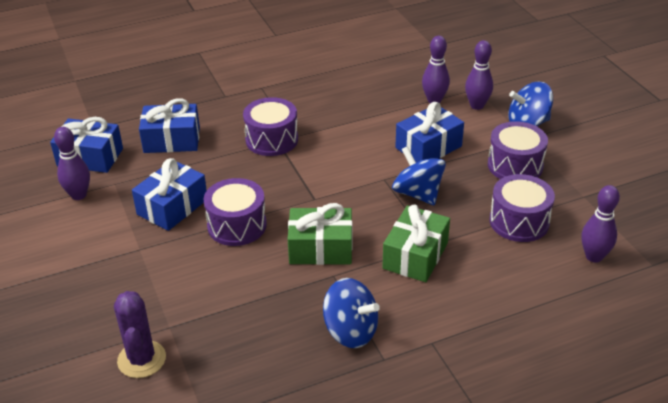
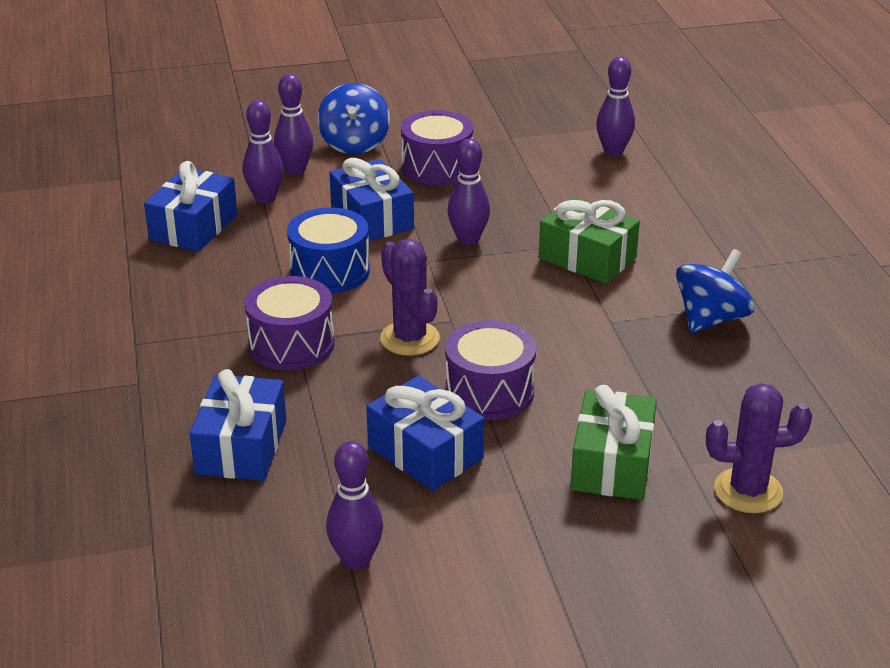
camera: 80 degrees left, 5 degrees down
(90, 157) = (247, 547): blue gift -> blue gift (193, 227)
(288, 184) = (410, 339): none -> purple cactus
(321, 248) = (557, 325): green gift -> green gift (612, 464)
(356, 140) = (330, 271): none -> blue drum
(417, 193) = (468, 240): blue spinning top -> purple bowling pin
(519, 221) = (543, 183): purple drum -> none

